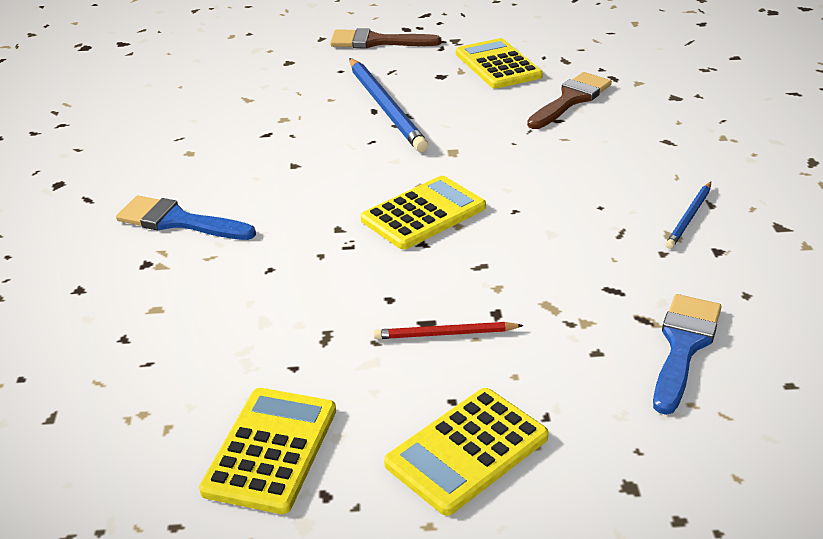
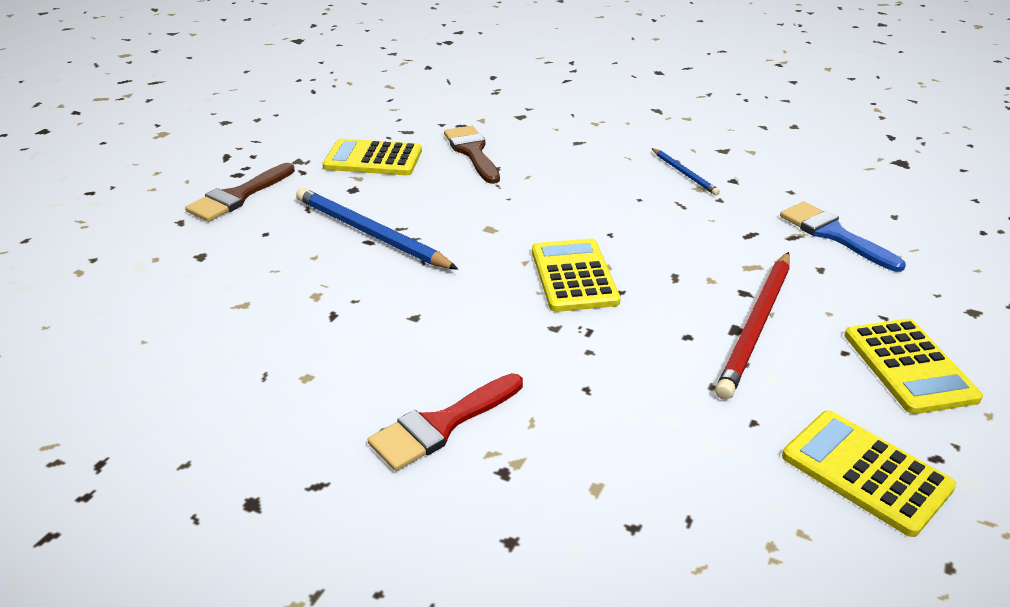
camera: 60 degrees left, 0 degrees up
(177, 221) = (441, 425): blue brush -> red brush
(385, 107) = (371, 233): blue pencil -> blue pencil turned 150 degrees counterclockwise
(445, 334) = (756, 325): red pencil -> red pencil, size x1.89

